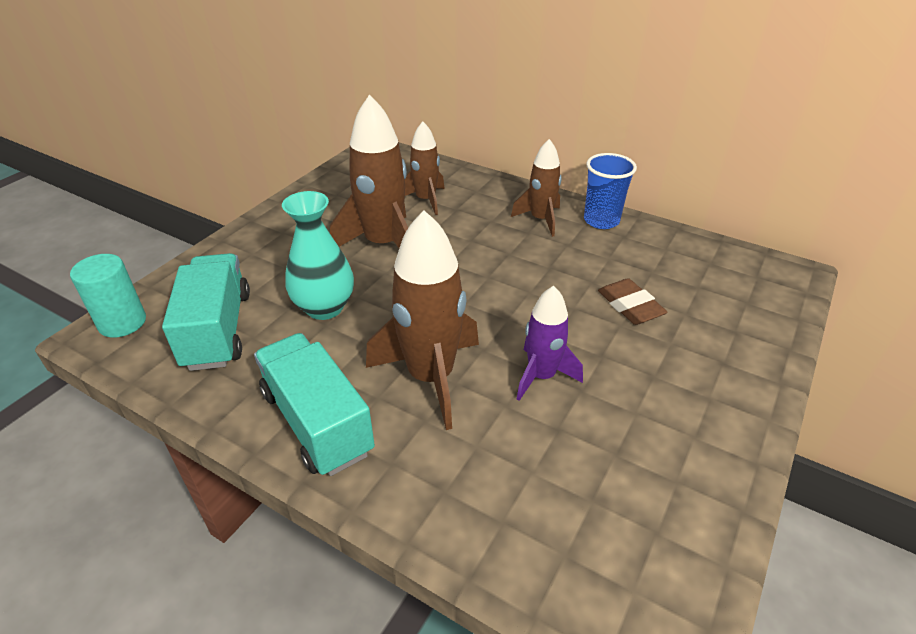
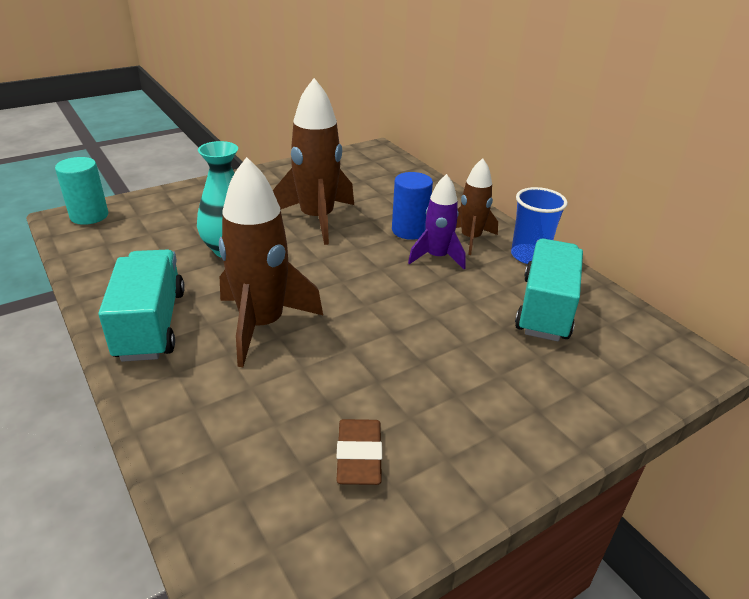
camera: 25 degrees right, 5 degrees down
(218, 330) = (143, 240): turquoise truck -> turquoise truck (545, 308)
(425, 200) = (382, 197): brown rocket -> none
(481, 228) = (409, 230): none -> blue cylinder
(541, 376) = (353, 357): purple rocket -> purple rocket (437, 257)
(630, 306) = (488, 332): brown eraser -> brown eraser (359, 456)

